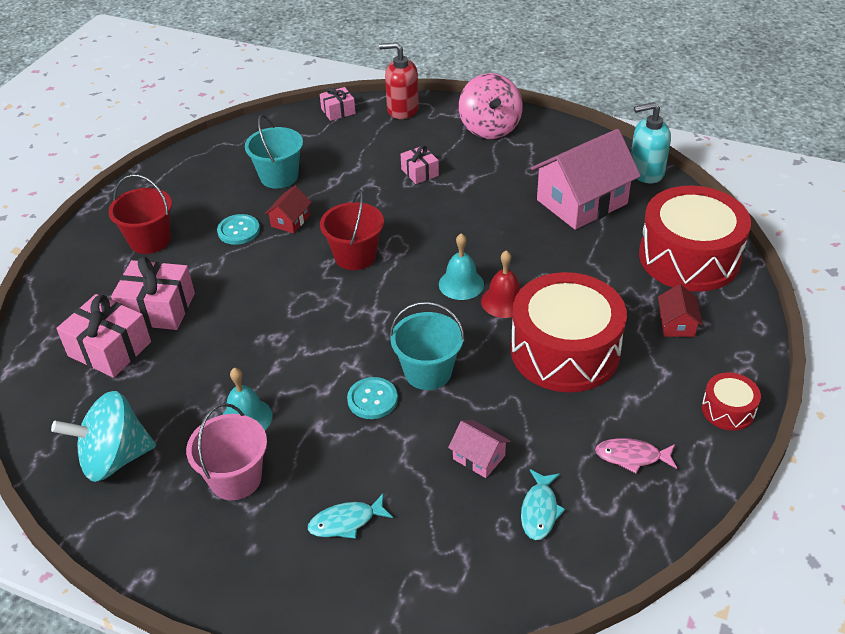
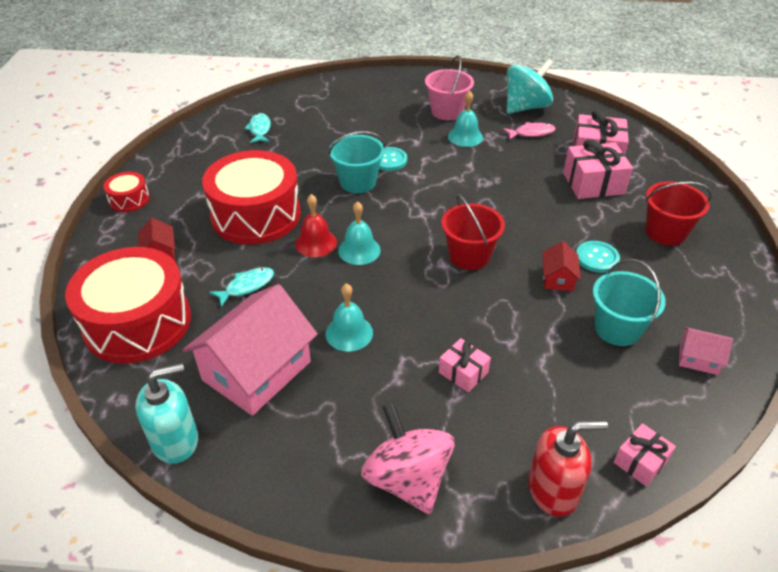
camera: 160 degrees right, 0 degrees up
(346, 522) = (371, 107): turquoise fish -> turquoise fish (247, 286)
(479, 457) = (304, 145): pink house -> pink house (698, 358)
(498, 214) = (349, 333): none -> turquoise bell
(632, 456) = (202, 162): pink fish -> pink fish (531, 133)

